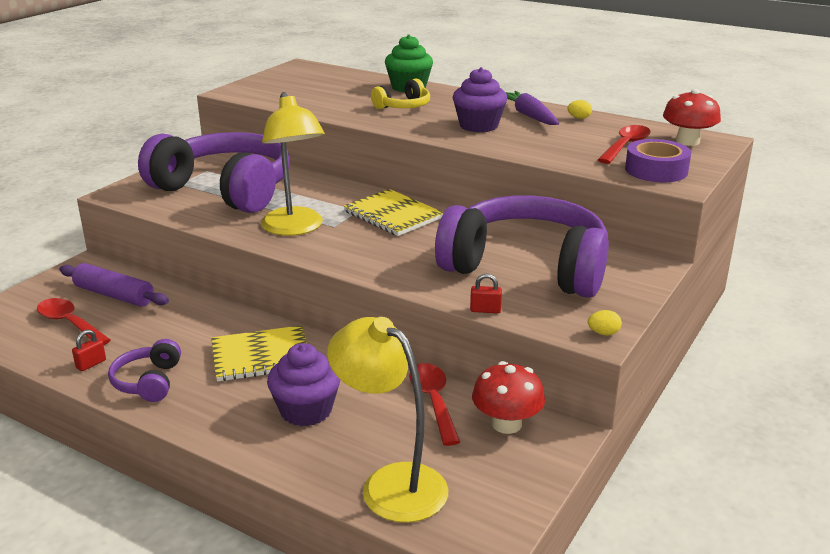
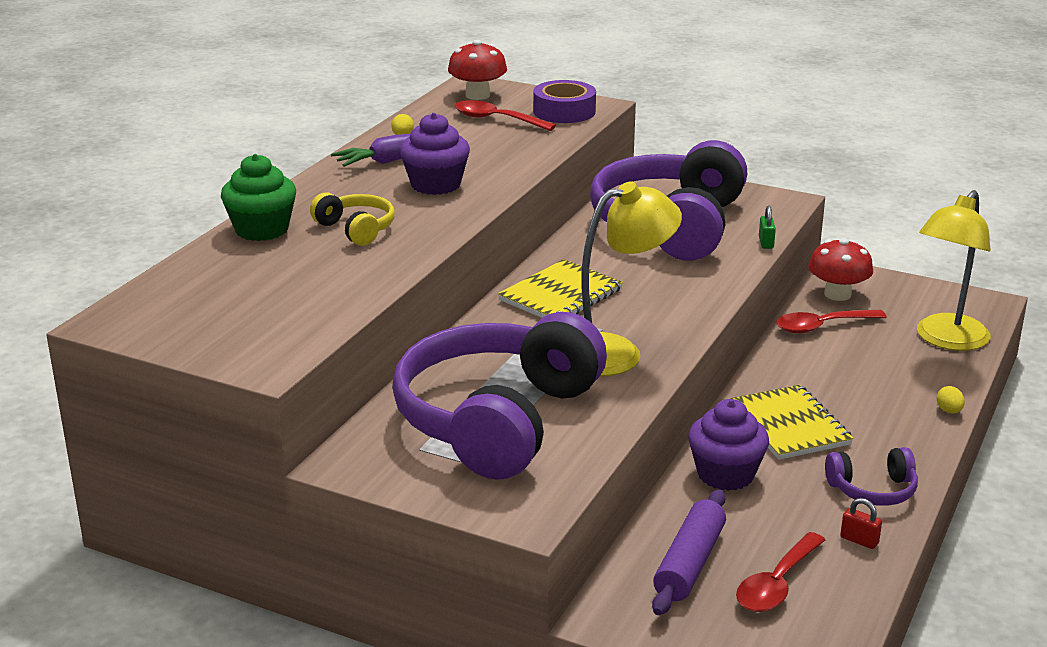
camera: 95 degrees left, 0 degrees up
(306, 410) = (871, 388): purple cupcake -> purple cupcake (725, 474)
(485, 310) = (766, 243): red padlock -> green padlock
(603, 333) = (781, 198): yellow egg -> yellow egg (949, 411)

